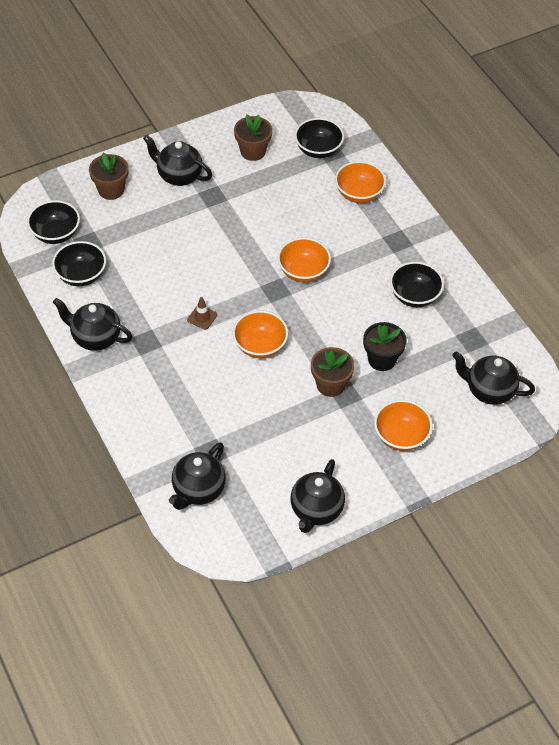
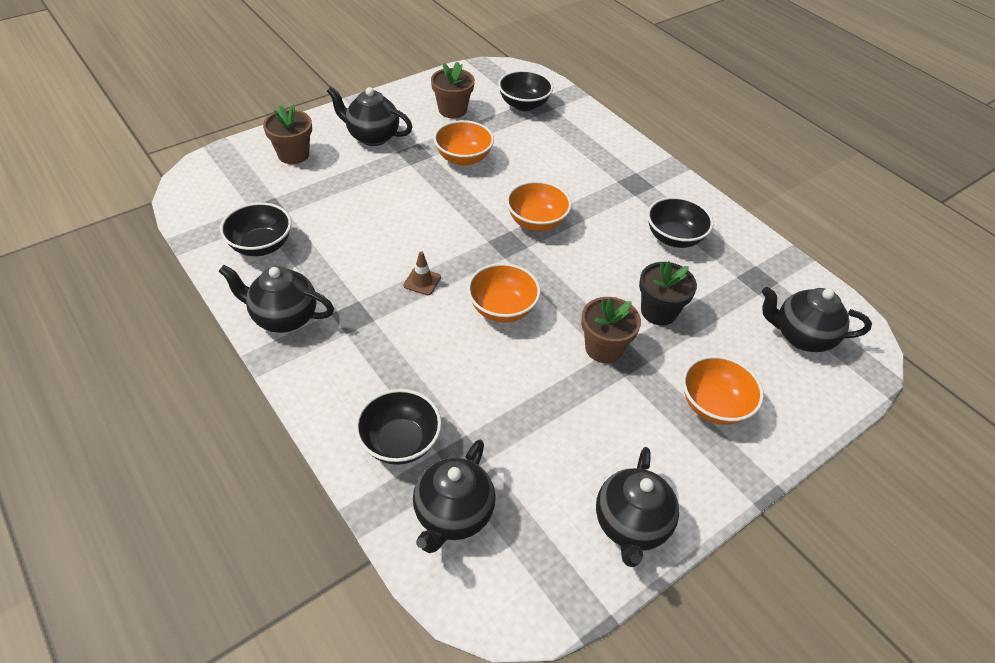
camera: 10 degrees left, 5 degrees down
(56, 234) = (227, 203): black bowl -> black bowl (400, 442)
(359, 194) = (579, 141): orange bowl -> orange bowl (463, 158)

